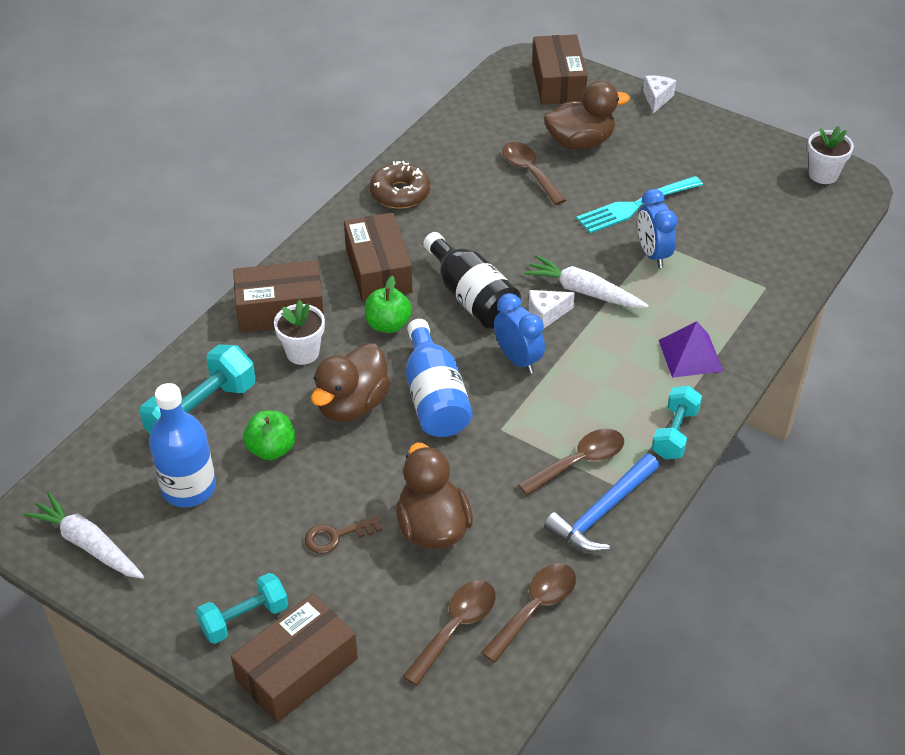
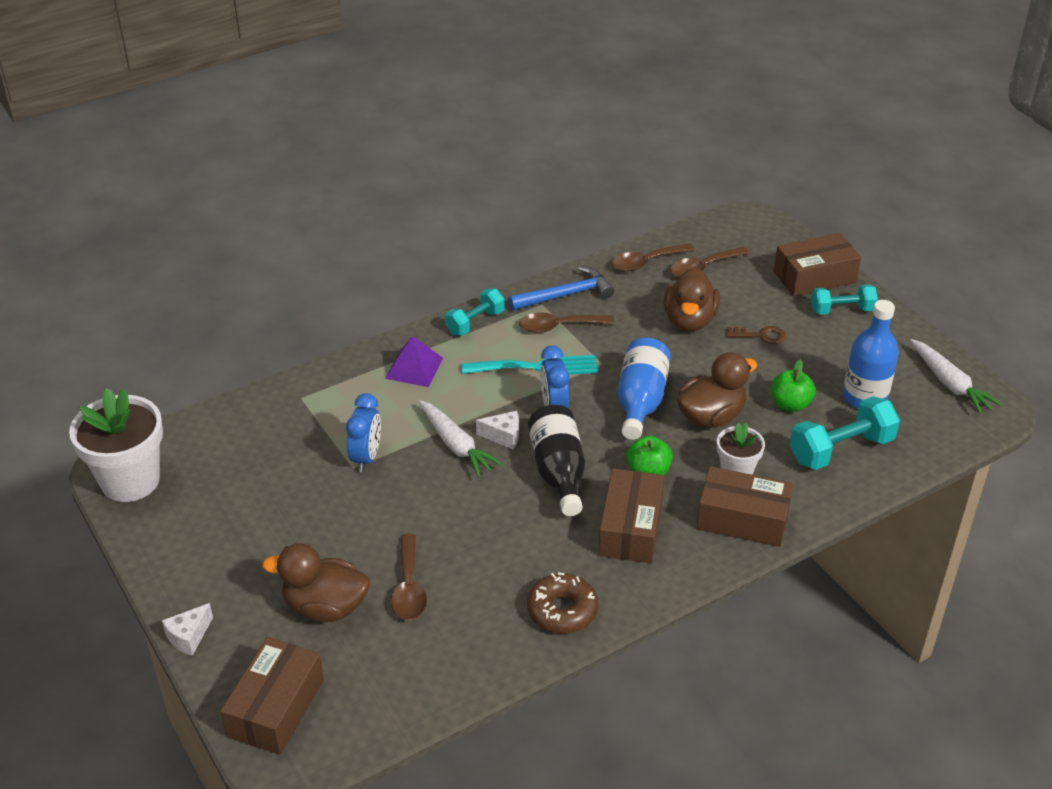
camera: 155 degrees left, 5 degrees down
(635, 206) = (338, 510): turquoise fork -> turquoise fork (536, 367)
(823, 174) = (130, 481): white flower pot -> white flower pot, size x1.83

